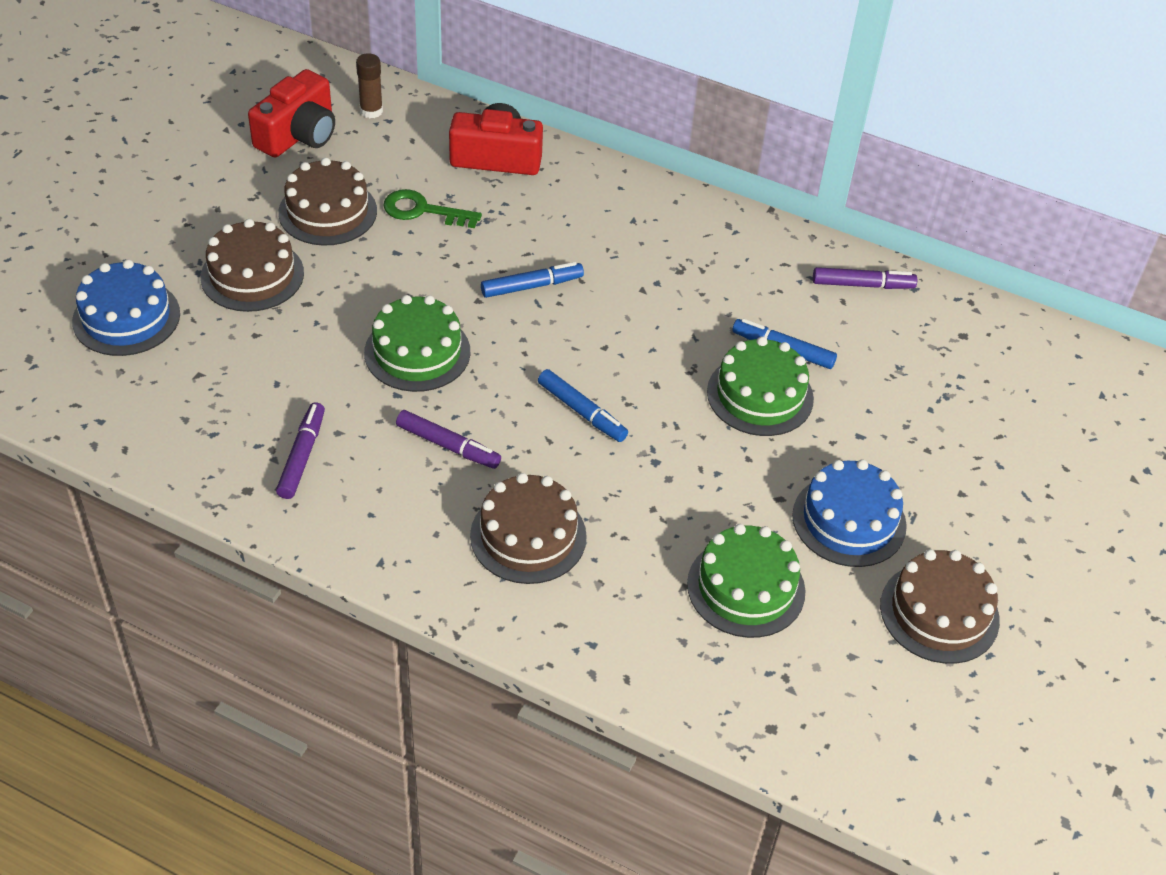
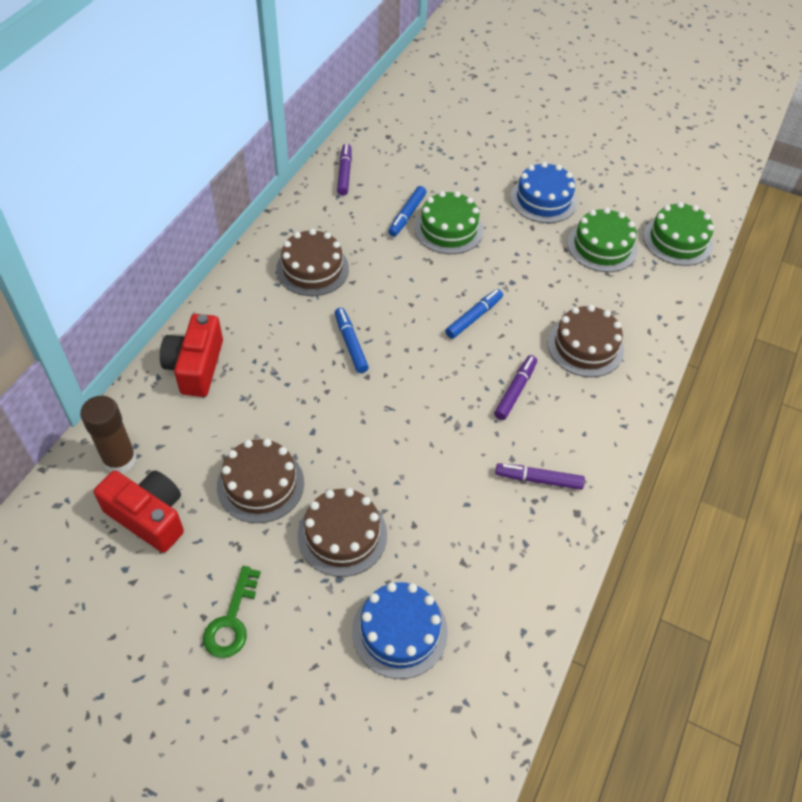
camera: 90 degrees left, 5 degrees up
(371, 111) = (120, 460): brown glue stick -> brown glue stick, size x1.54
(417, 352) = (425, 412): green cake -> green cake (677, 240)
(422, 210) = (261, 415): green key -> green key (231, 620)
(939, 612) = (600, 172): brown cake -> brown cake (312, 269)

